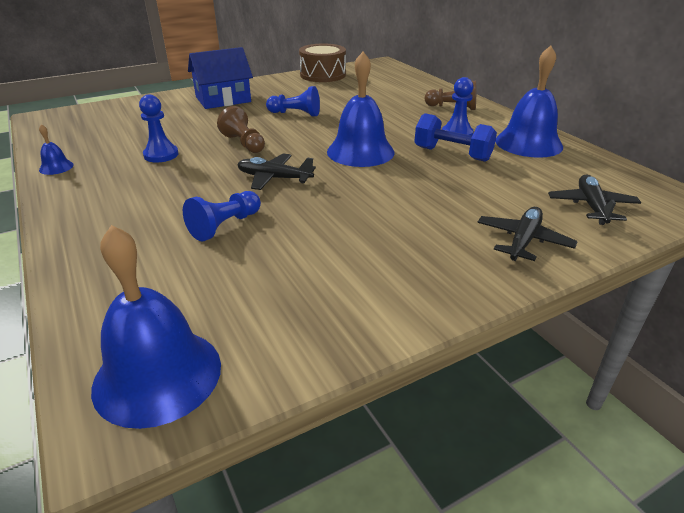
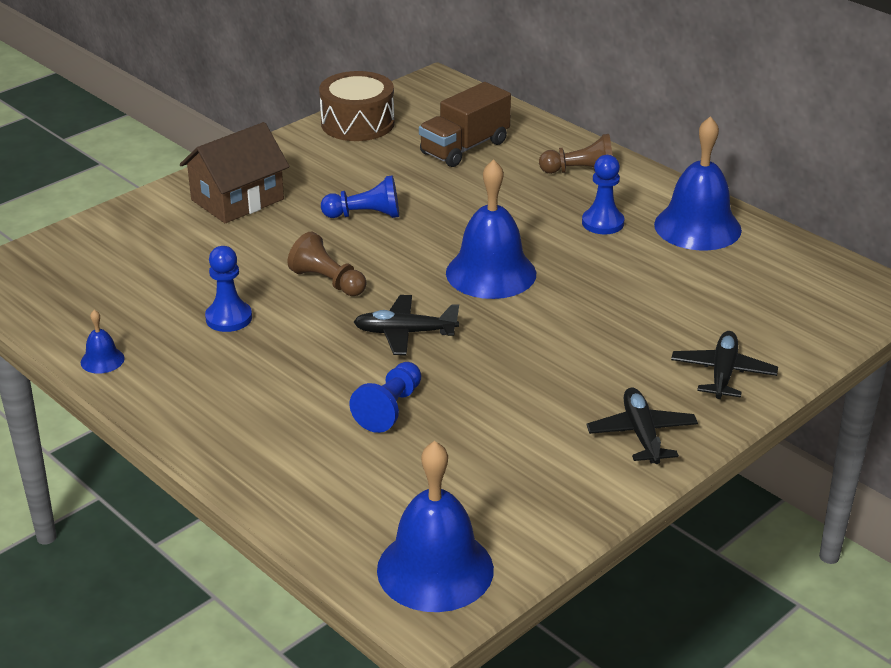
camera: 15 degrees left, 0 degrees up
(223, 99) = (237, 199): blue house -> brown house
(381, 90) = (464, 148): none -> brown truck
(452, 154) = (608, 260): blue dumbbell -> none
(591, 206) = (786, 316): black plane -> black plane (641, 434)

